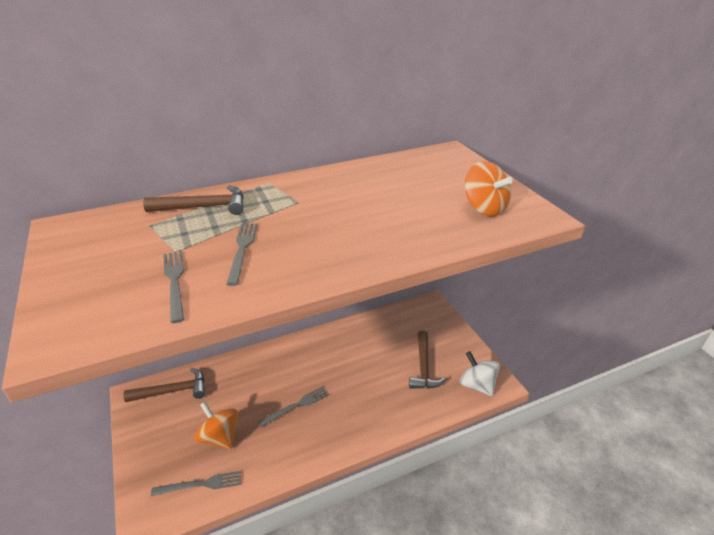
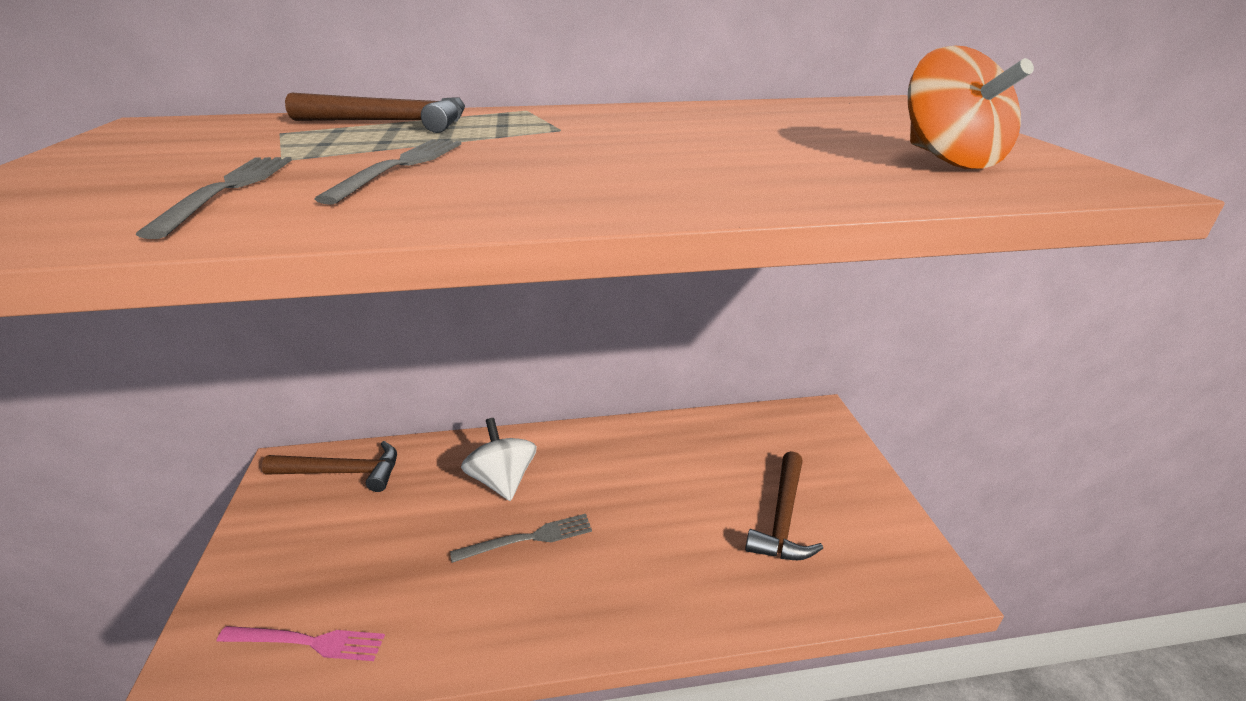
camera: 15 degrees right, 5 degrees down
(201, 484) = (307, 642): grey fork -> pink fork
(220, 436) = (378, 563): orange spinning top -> none
(477, 385) = (887, 574): white spinning top -> white spinning top (502, 480)

